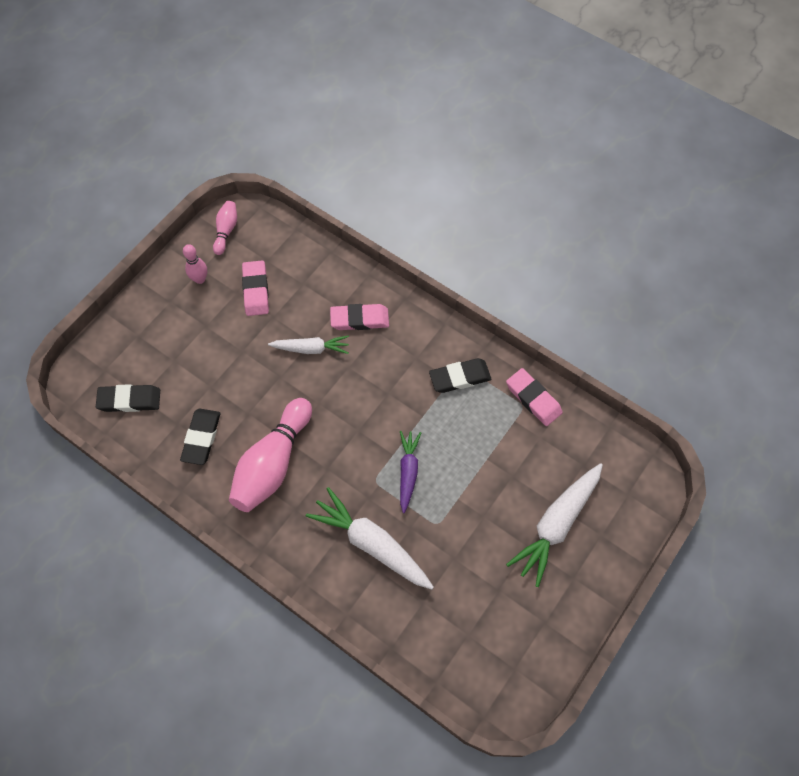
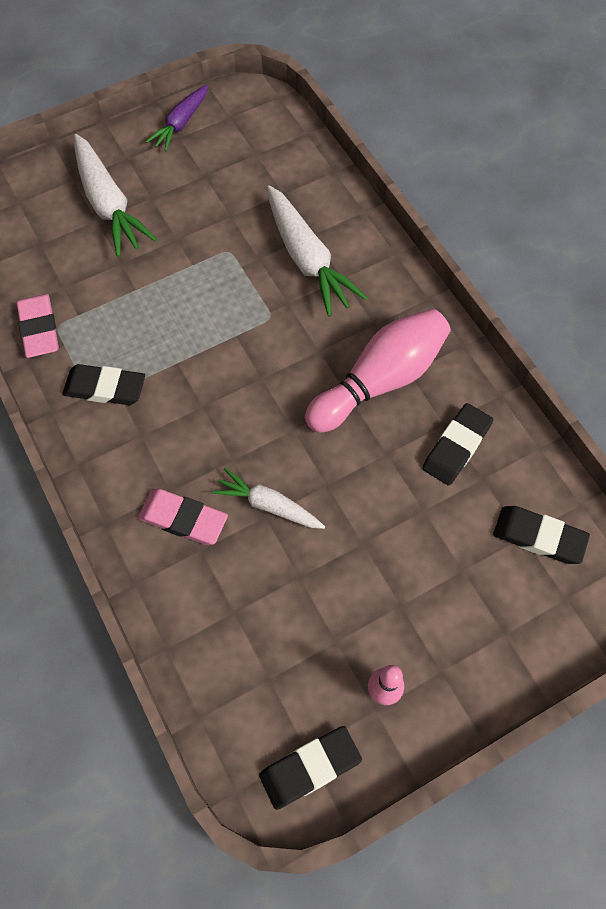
camera: 155 degrees left, 0 degrees up
(226, 231) = (310, 767): pink bowling pin -> black eraser
(255, 290) = (306, 631): pink eraser -> none
(408, 472) = (229, 310): purple carrot -> purple carrot (181, 123)
(557, 524) = (108, 204): white carrot -> white carrot turned 90 degrees clockwise

